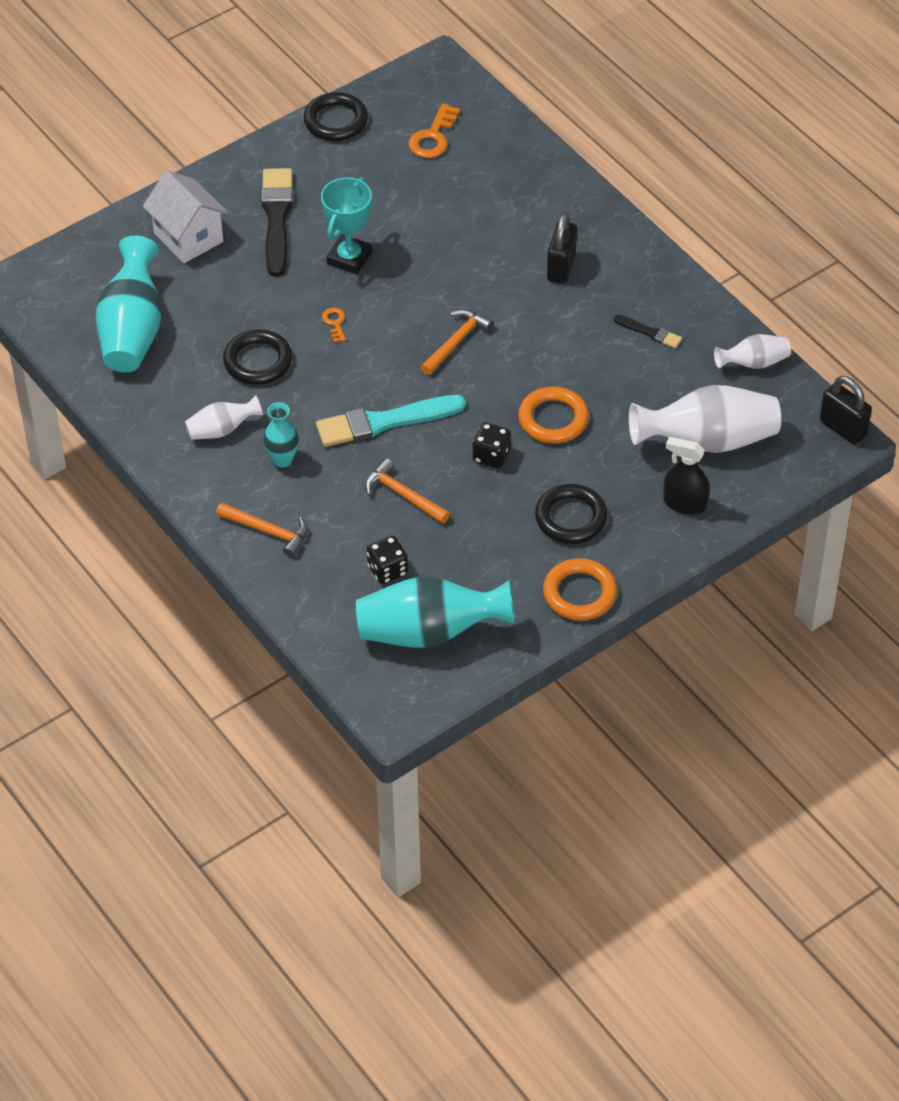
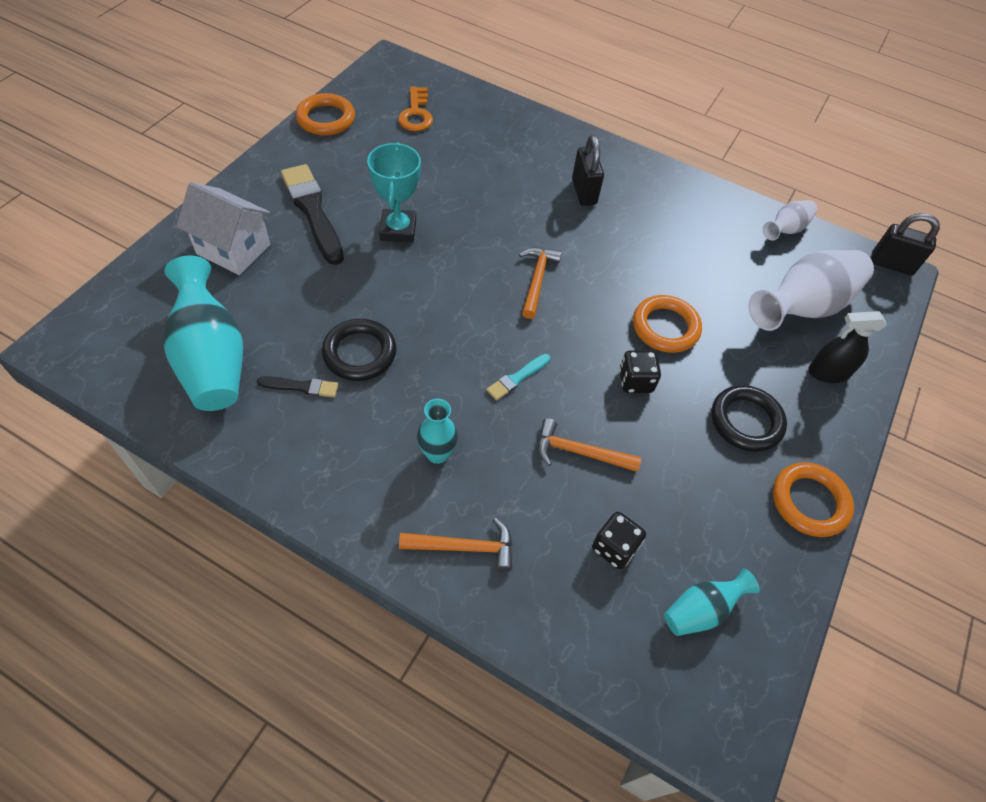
camera: 30 degrees left, 5 degrees up
(222, 430) = (357, 440): white vase -> none
(335, 323) = (416, 293): orange key -> none
(336, 121) = (326, 119): black ring -> orange ring
(385, 421) = (517, 378): turquoise brush -> turquoise brush, size x0.49
(429, 632) = (701, 610): turquoise vase -> turquoise vase, size x0.52
(649, 332) = (689, 226): black brush -> black brush (301, 387)

